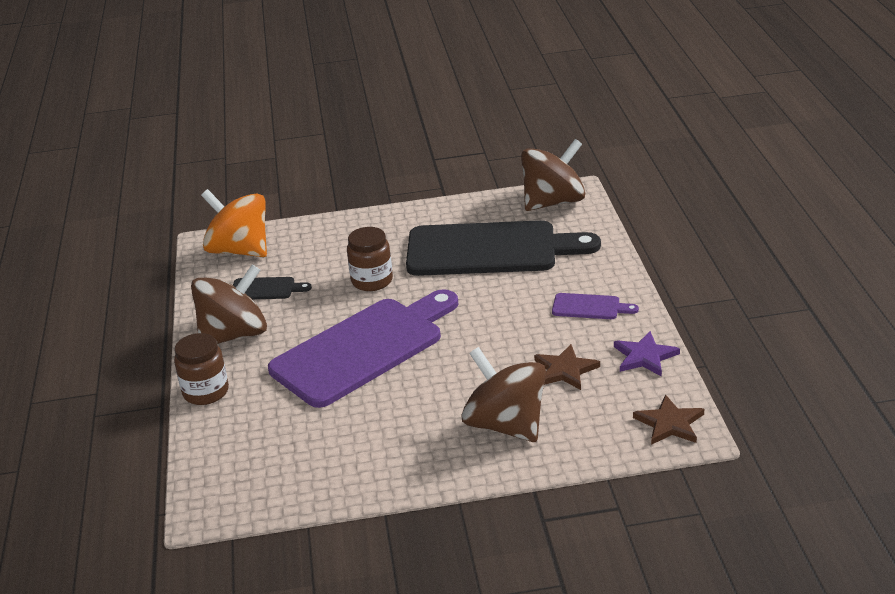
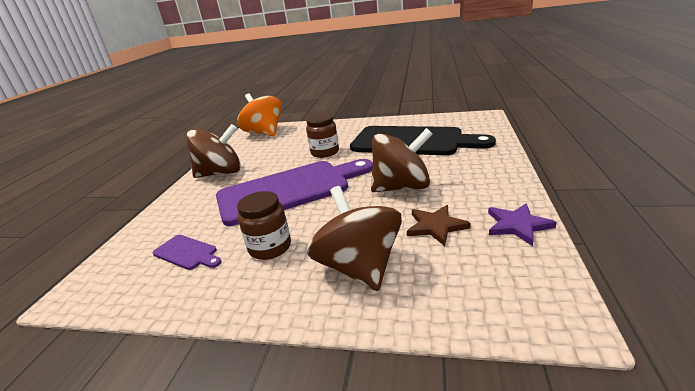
camera: 20 degrees right, 5 degrees down
(206, 392) = (171, 204): brown jar -> brown jar (270, 247)
(266, 289) = (261, 151): black cutting board -> none
(553, 202) = (467, 120): brown spinning top -> brown spinning top (402, 187)
(589, 307) = (474, 181): purple cutting board -> purple cutting board (187, 253)
(669, 423) = (536, 300): brown star -> none

